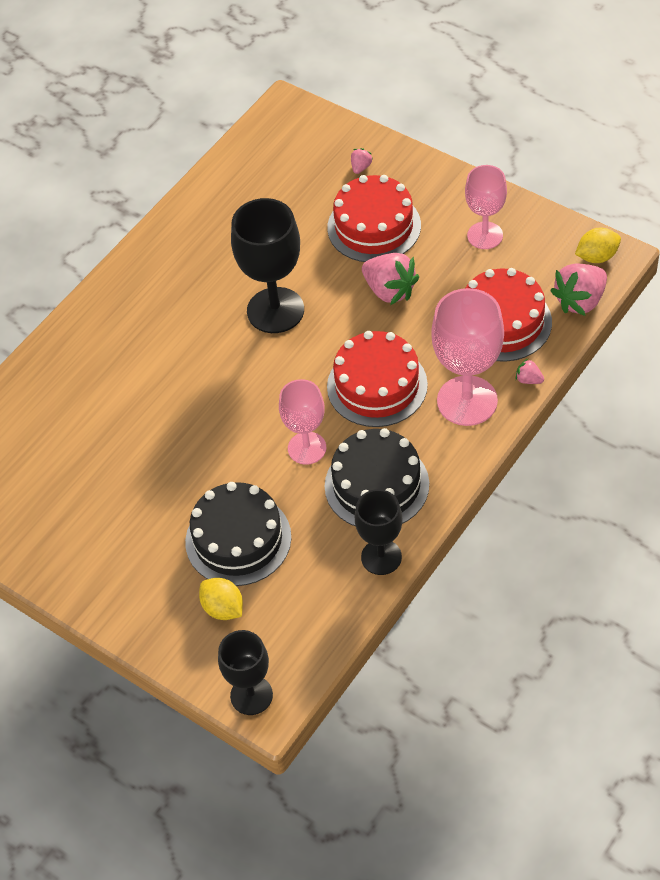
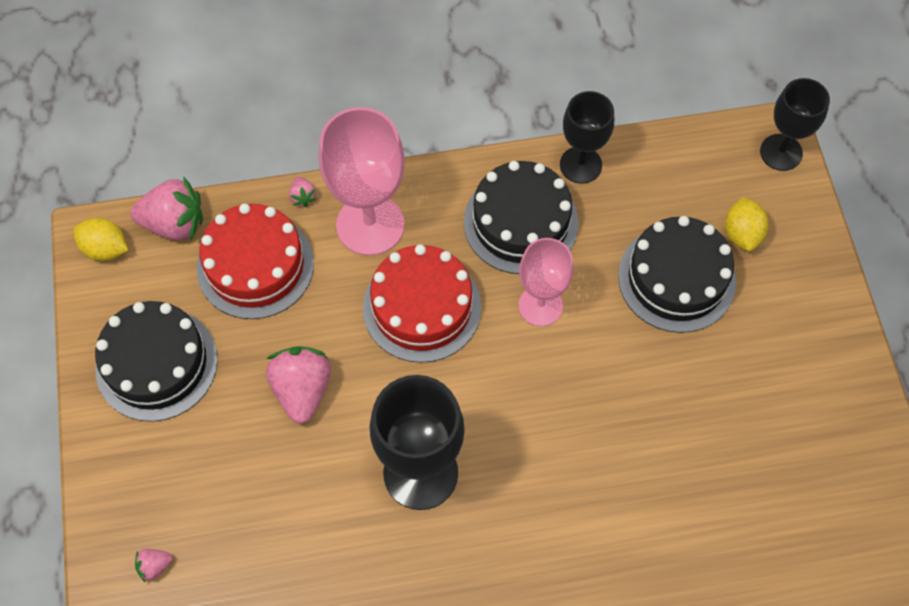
camera: 140 degrees left, 10 degrees up
(374, 226) = (230, 477): red cake -> none
(485, 235) = (156, 364): pink goblet -> black cake

